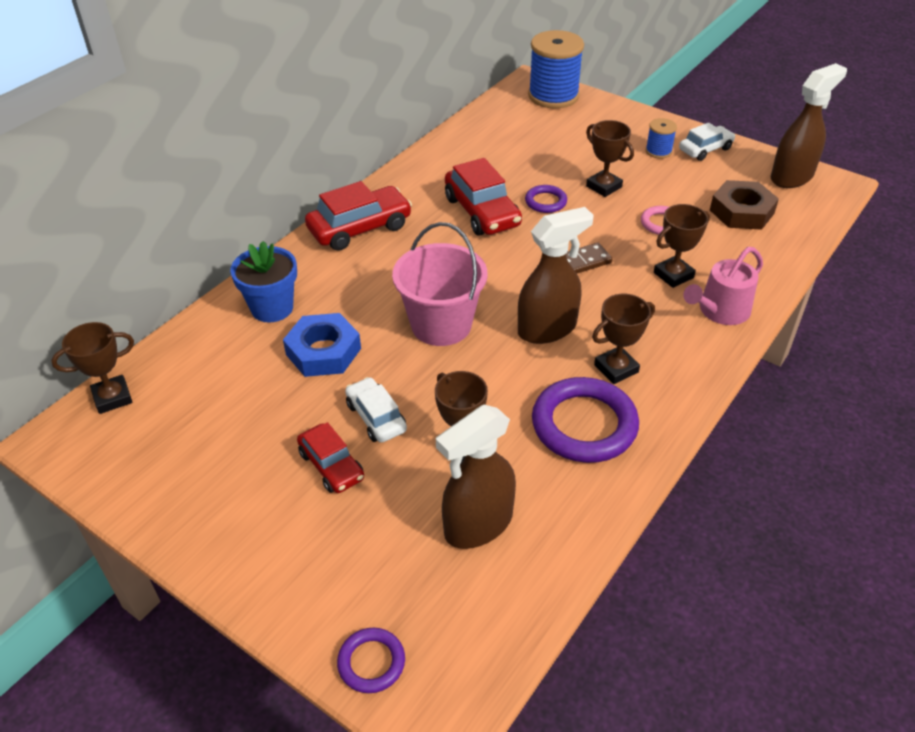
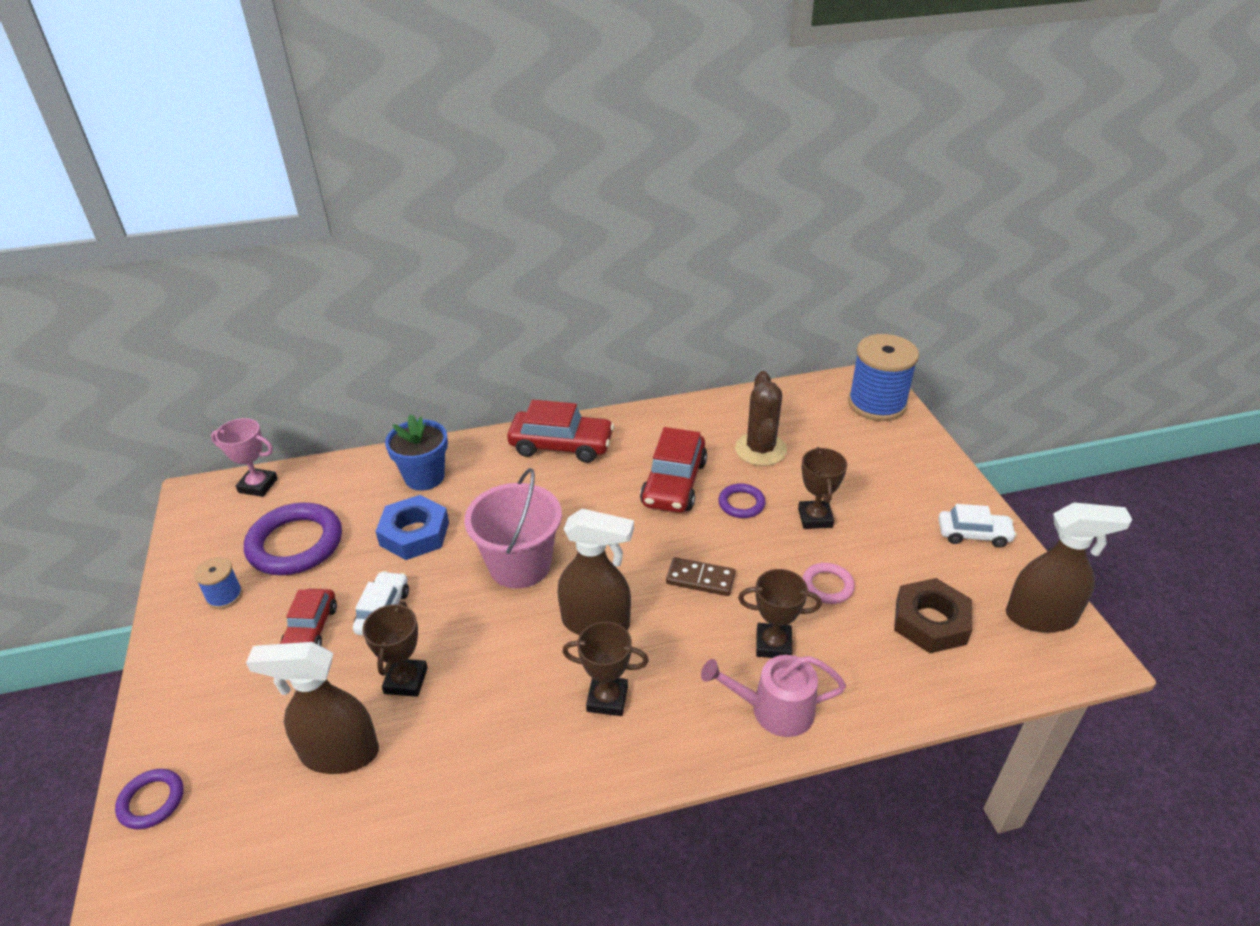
camera: 40 degrees right, 5 degrees down
(112, 398) = (258, 485): brown trophy -> pink trophy
(513, 161) = (760, 449): none -> brown cactus
(584, 425) = (517, 730): purple ring -> purple ring (295, 544)
(658, 151) = (917, 511): blue spool -> blue spool (224, 596)

